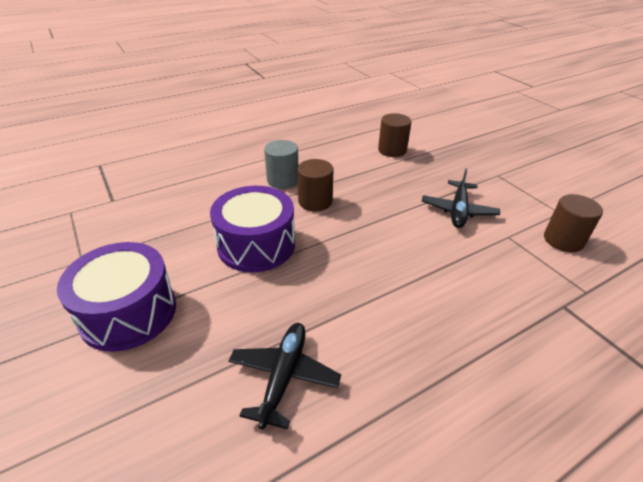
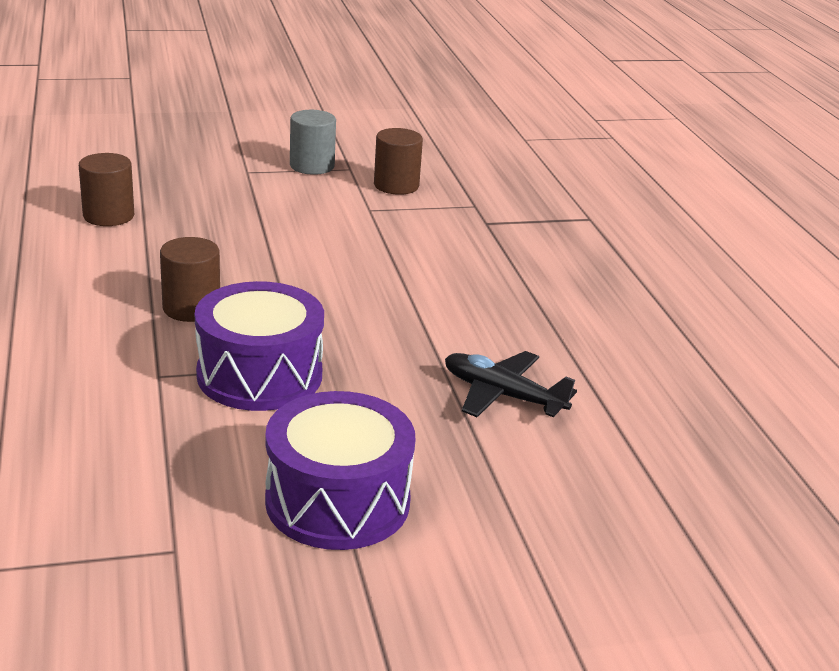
camera: 75 degrees left, 10 degrees down
(282, 180) = (103, 322): grey cylinder -> grey cylinder (312, 166)
(458, 210) = (299, 219): black plane -> none

